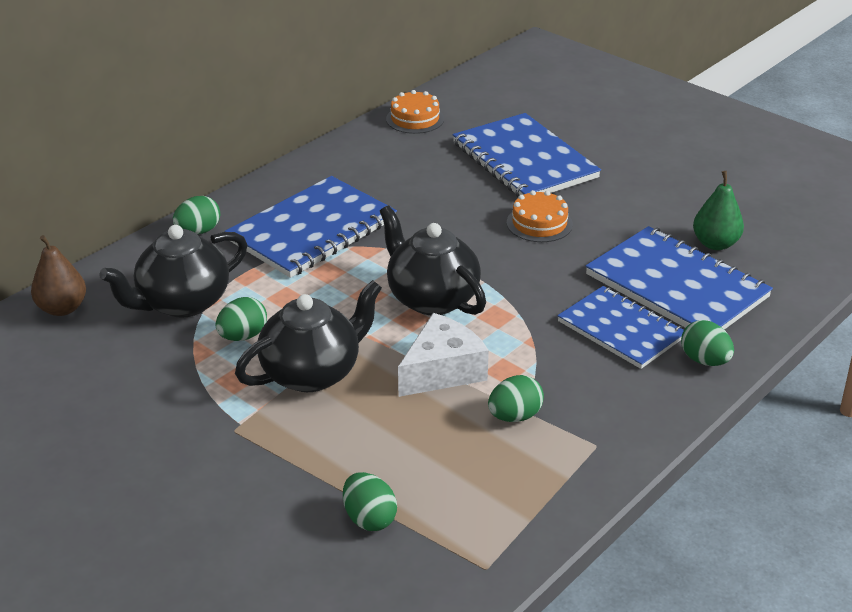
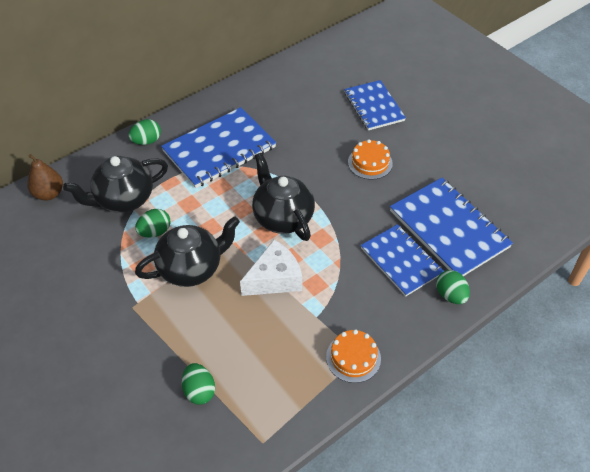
camera: 10 degrees right, 15 degrees up
(415, 119) = (309, 61): orange cake -> orange cake (353, 357)
(514, 416) = (312, 323): green egg -> none
(524, 160) = (373, 106): blue notebook -> blue notebook, size x0.67
(715, 244) = (485, 196): green pear -> none

